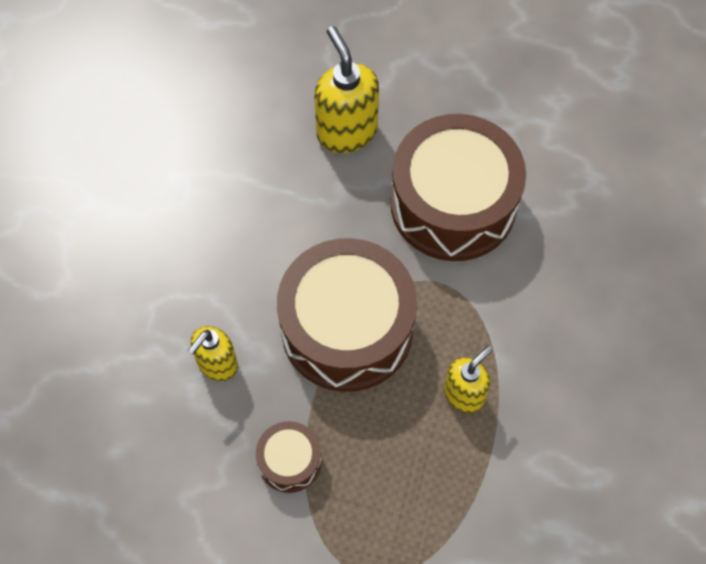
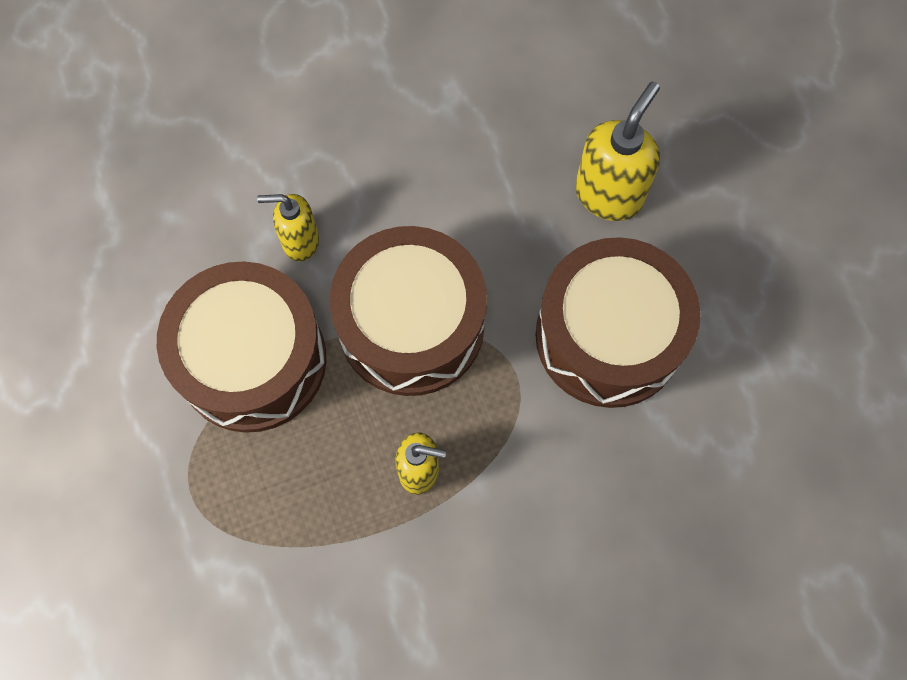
camera: 55 degrees right, 5 degrees up
(289, 461) = (252, 360): brown drum -> brown drum, size x2.20

